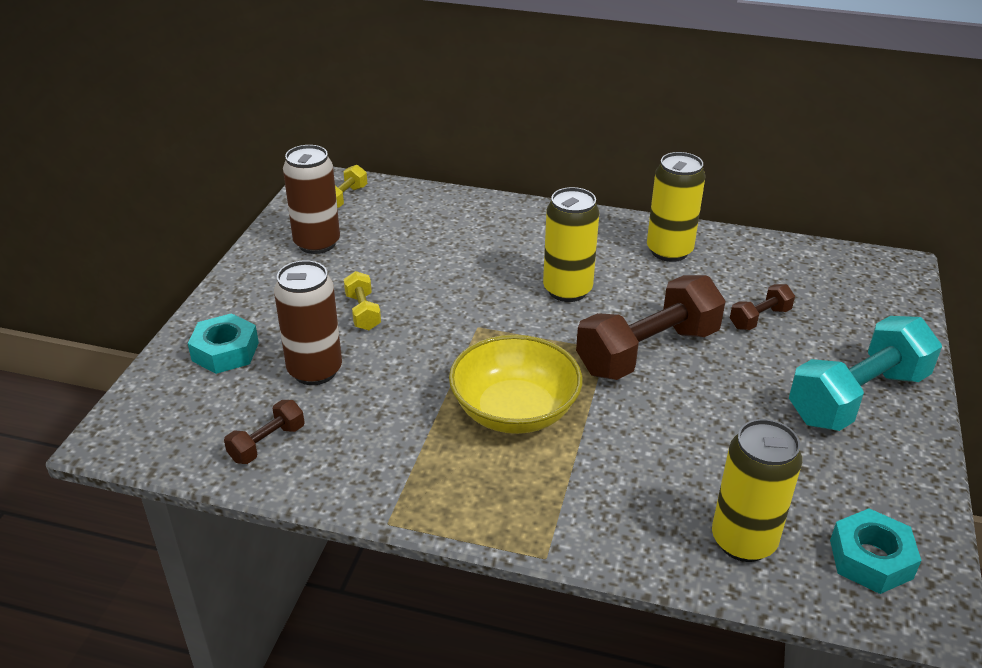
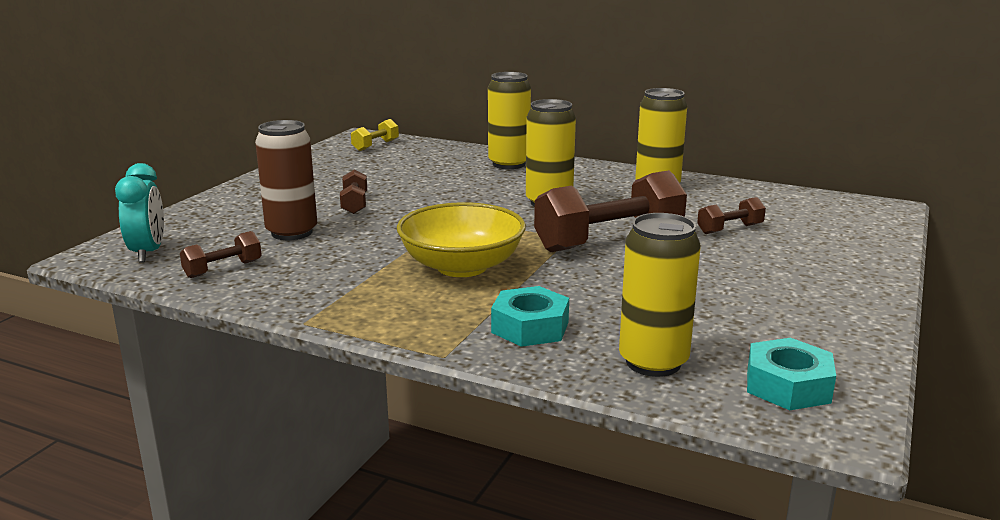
camera: 10 degrees right, 15 degrees down
(172, 423) = (148, 252): none -> turquoise clock
(225, 351) = (221, 217): turquoise nut -> turquoise nut (530, 327)
(317, 243) = (337, 167): brown can -> none
(363, 312) = (354, 204): yellow dumbbell -> brown dumbbell
(503, 222) = (509, 164): none -> yellow can
(857, 397) = (812, 281): turquoise dumbbell -> none

